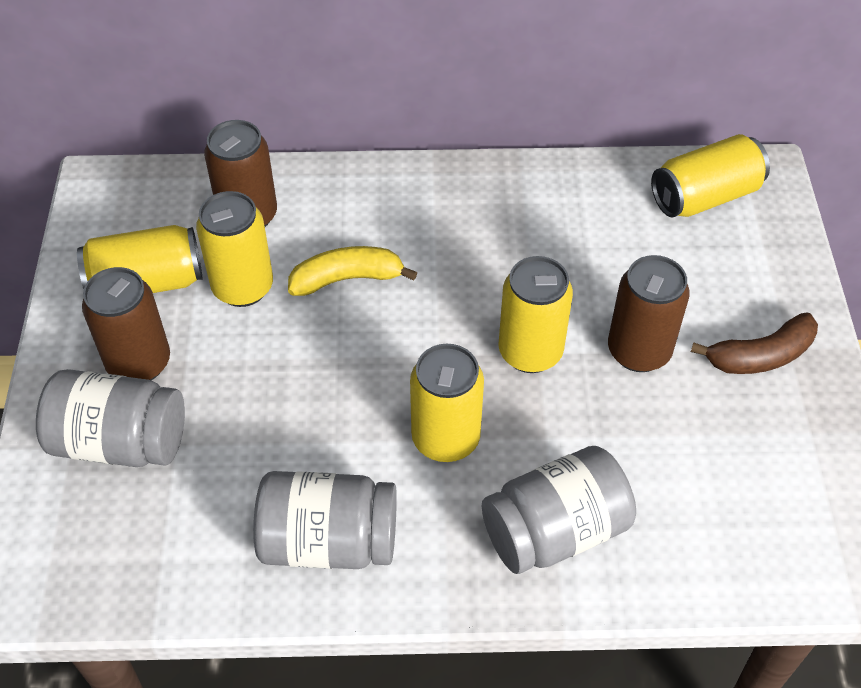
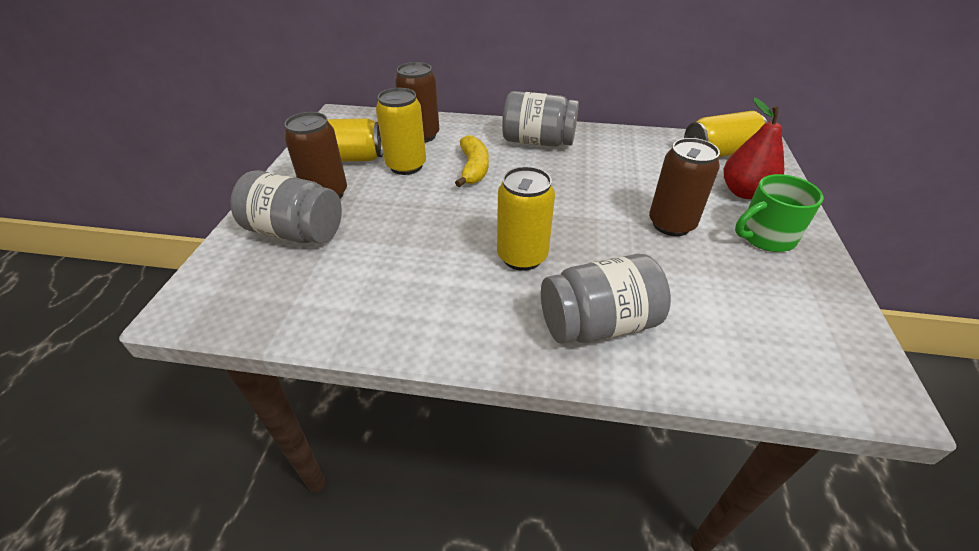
camera: 10 degrees right, 10 degrees down
(328, 541) = (419, 307): grey jar -> grey jar (538, 142)
(347, 279) = (474, 168): yellow banana -> yellow banana turned 90 degrees clockwise
(530, 352) = (591, 216): yellow can -> none
(737, 275) = (744, 192): none -> red pear
(761, 356) = (765, 237): brown banana -> green mug

